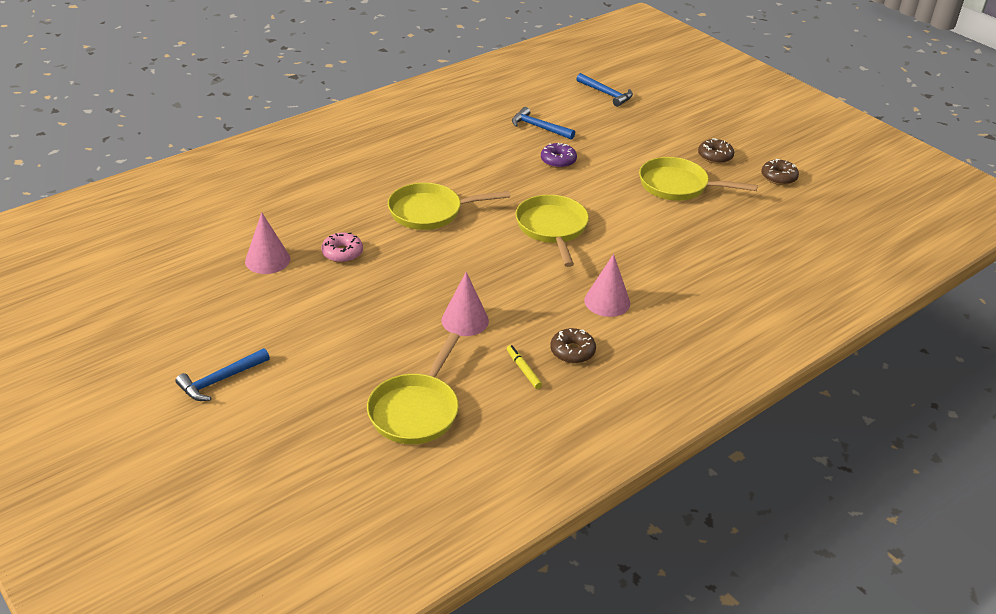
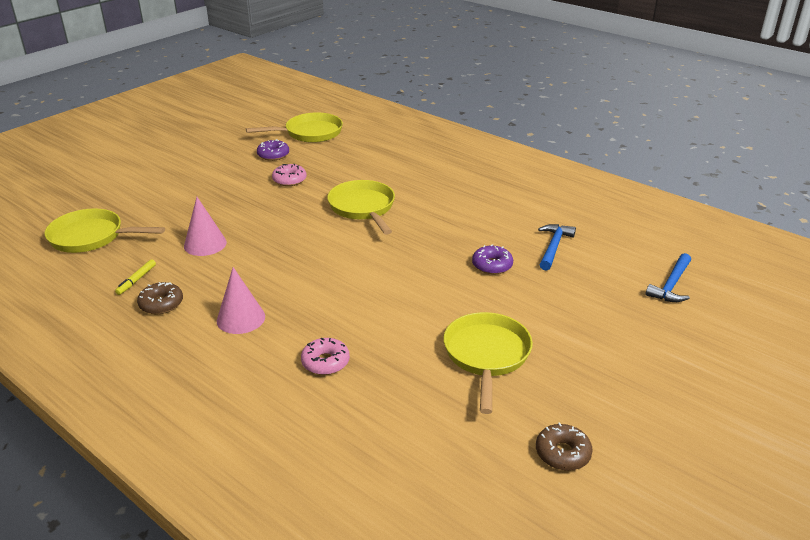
camera: 80 degrees right, 5 degrees down
(220, 380) = (134, 163): blue hammer -> none
(267, 260) = (273, 155): pink cone -> purple donut
(523, 370) = (136, 280): yellow marker -> yellow marker turned 150 degrees clockwise
(552, 228) = (360, 274): yellow pan -> yellow pan (310, 133)
(676, 260) = (325, 362): none -> pink donut
(715, 156) = (580, 385): brown donut -> none

